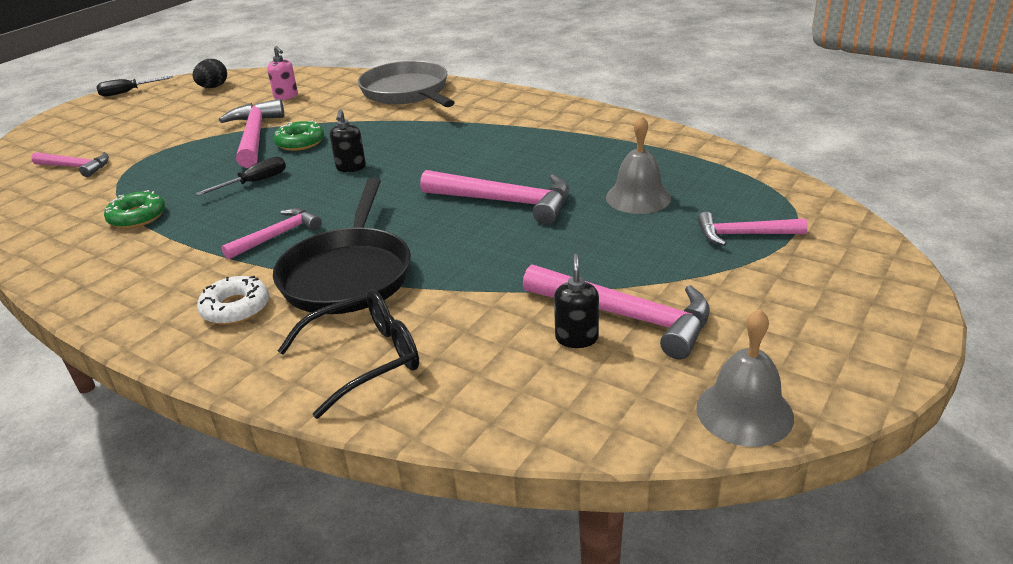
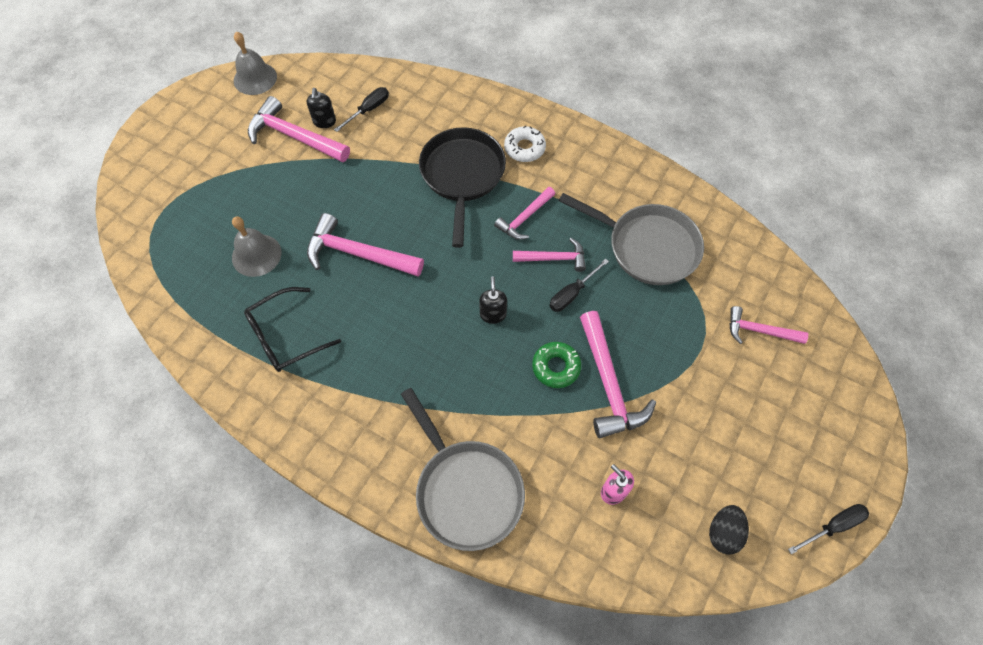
camera: 175 degrees right, 30 degrees up
(137, 217) = (647, 246): green donut -> grey pan
(364, 359) = (438, 110): black glasses -> black glasses (286, 336)
(495, 358) = (368, 110): none -> black screwdriver
(743, 235) = (198, 207): pink hammer -> pink hammer (553, 258)

